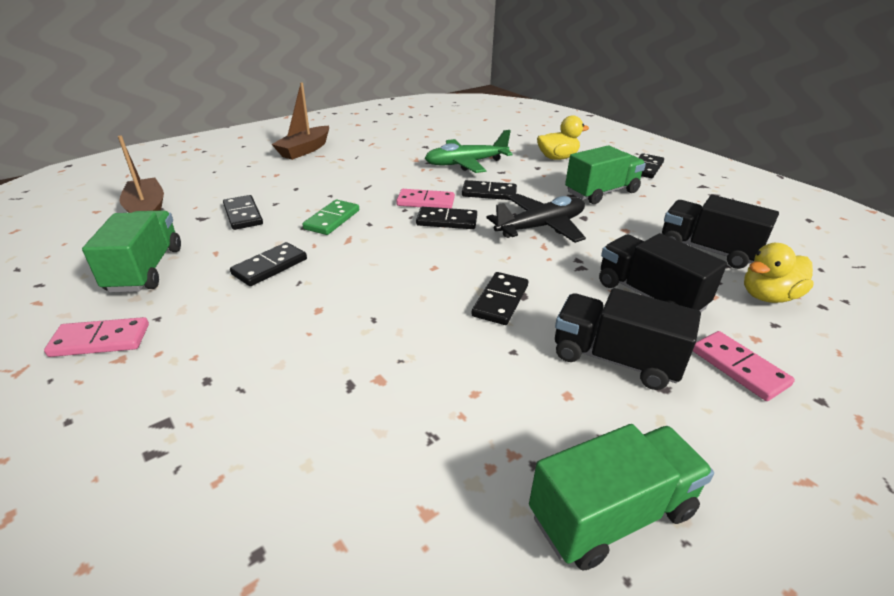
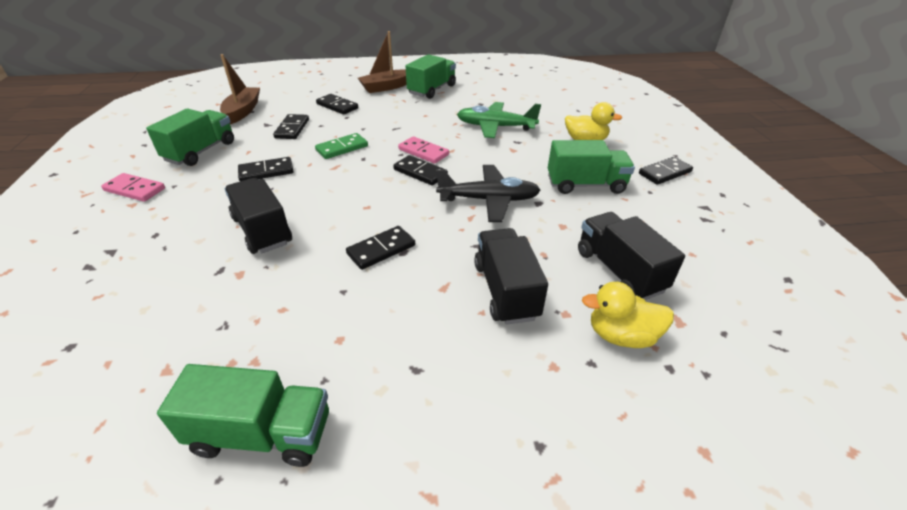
camera: 30 degrees right, 5 degrees up
(359, 143) = (432, 90): none -> green truck
(489, 193) = (482, 158): black domino -> black domino (337, 106)
(615, 359) = (408, 329): black truck -> black truck (262, 230)
(739, 368) = (501, 383): pink domino -> none

